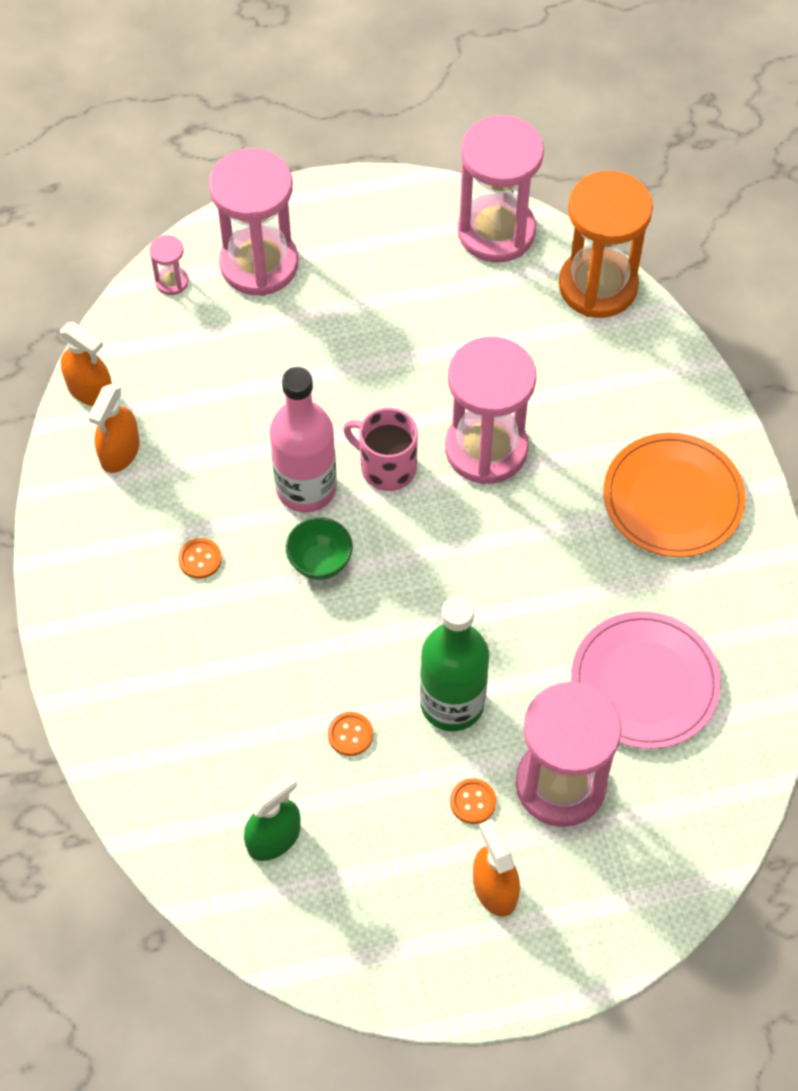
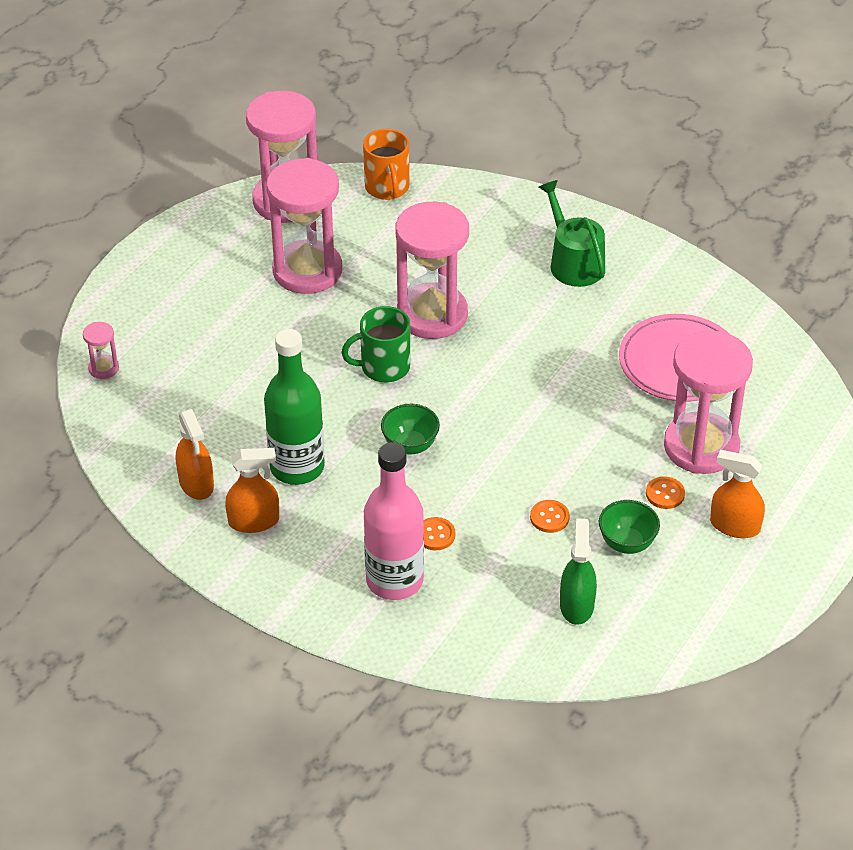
camera: 45 degrees left, 15 degrees down
(90, 390) = (128, 465): orange spray bottle -> orange spray bottle (254, 521)
(200, 559) = (331, 500): orange button -> orange button (435, 535)
(259, 264) = (152, 319): pink hourglass -> pink hourglass (307, 271)
(306, 488) = (348, 414): pink bottle -> pink bottle (394, 580)
(383, 819) = (627, 543): none -> green bowl
(386, 467) = (383, 367): pink mug -> green mug
(452, 703) = (587, 455): green bottle -> green bottle (297, 467)
(598, 286) = (387, 188): orange hourglass -> orange mug
(673, 498) = (574, 262): orange plate -> green watering can

